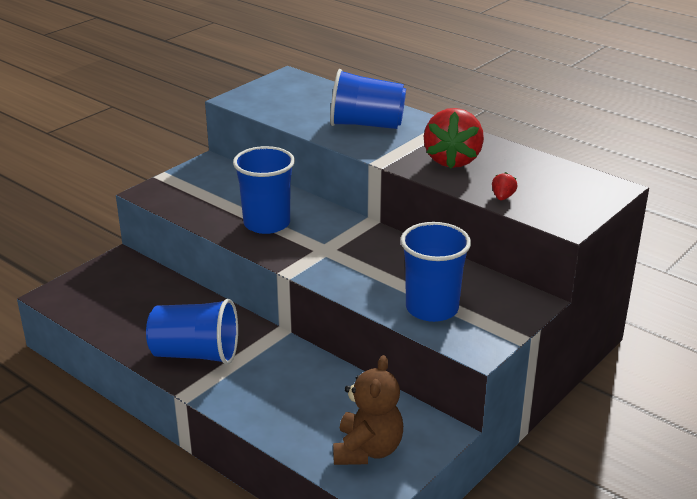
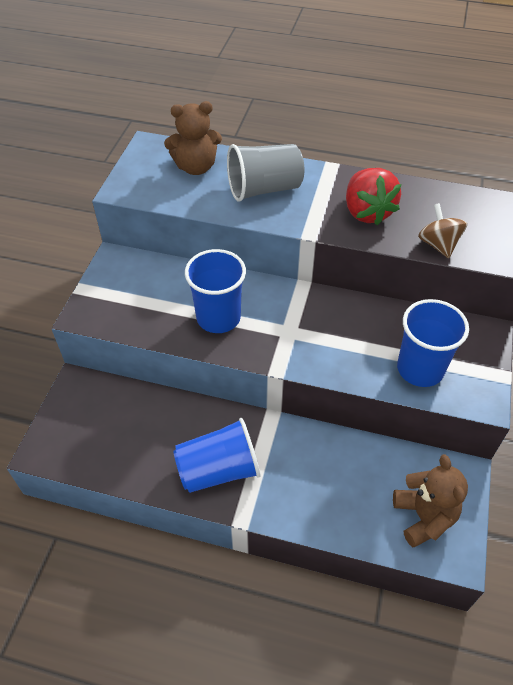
camera: 25 degrees left, 20 degrees up
(317, 98) = (196, 167): none -> brown teddy bear
(366, 125) = (264, 189): blue cup -> grey cup
(502, 197) = (438, 245): red strawberry -> brown spinning top

